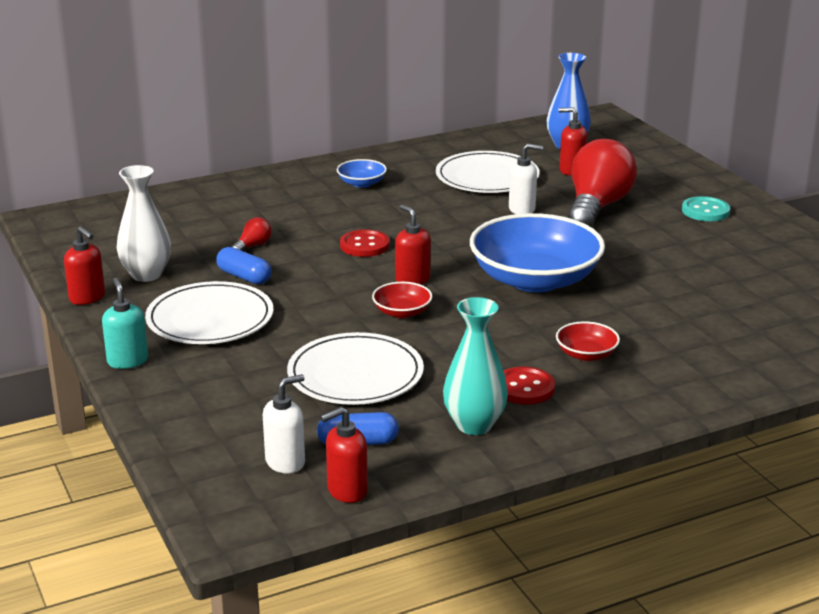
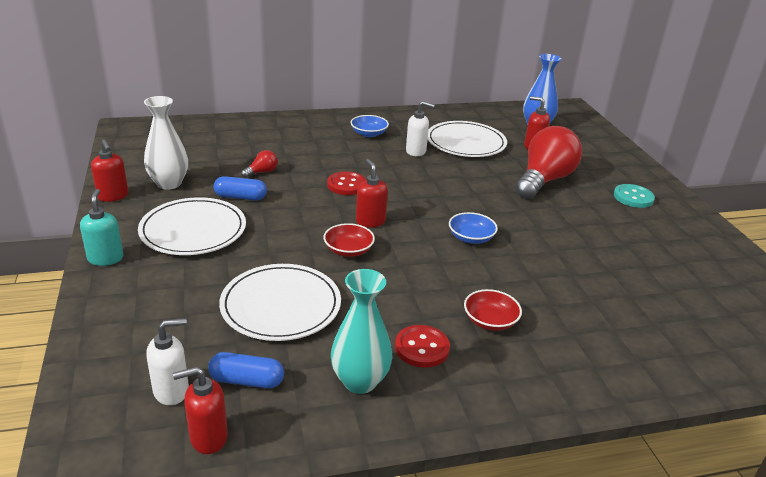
camera: 10 degrees right, 5 degrees up
(244, 277) = (240, 197): blue capsule -> blue capsule turned 45 degrees counterclockwise
(522, 209) = (483, 173): white soap dispenser -> white soap dispenser (416, 151)
(535, 279) = (471, 238): blue bowl -> blue bowl, size x0.43

